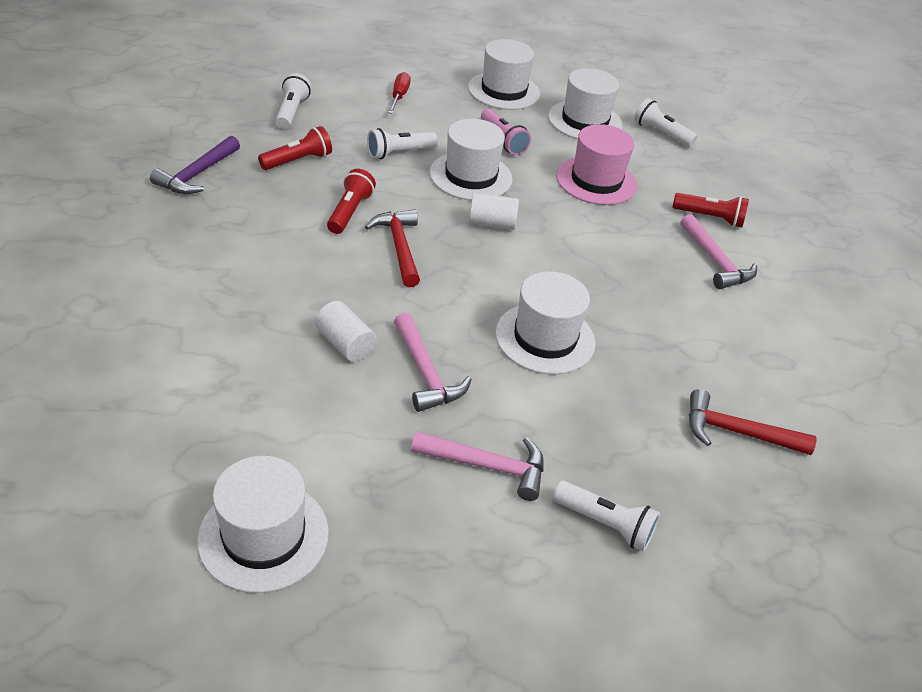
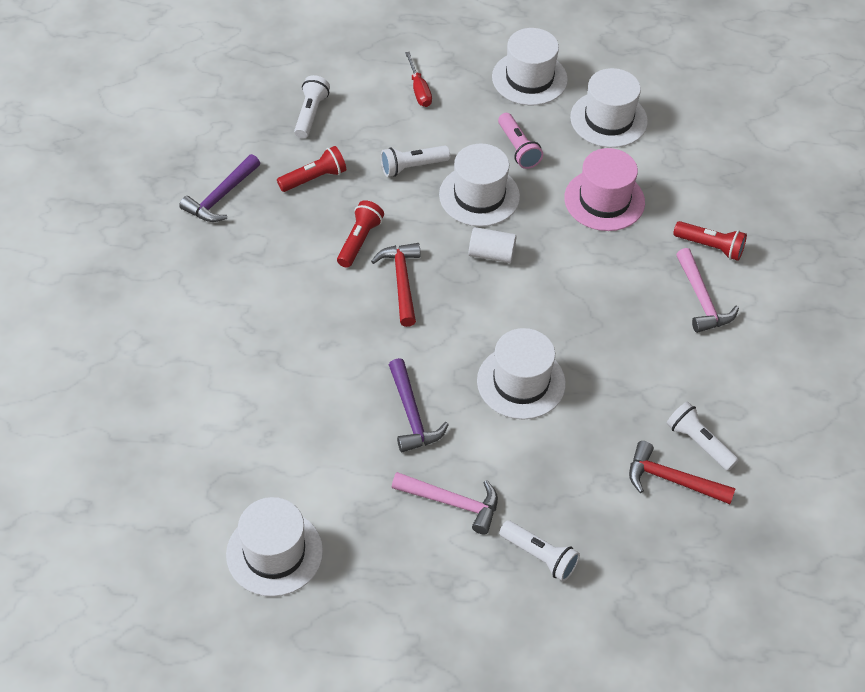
camera: 10 degrees right, 10 degrees up
(345, 344) = (346, 385): white cylinder -> none
(399, 96) = (419, 90): red screwdriver -> red screwdriver turned 150 degrees clockwise
(426, 373) = (412, 415): pink hammer -> purple hammer
(661, 133) = (687, 135): white flashlight -> white flashlight (699, 442)

